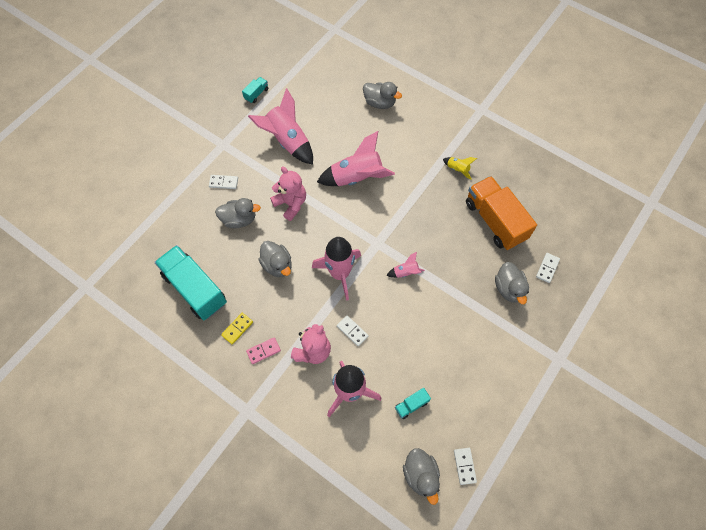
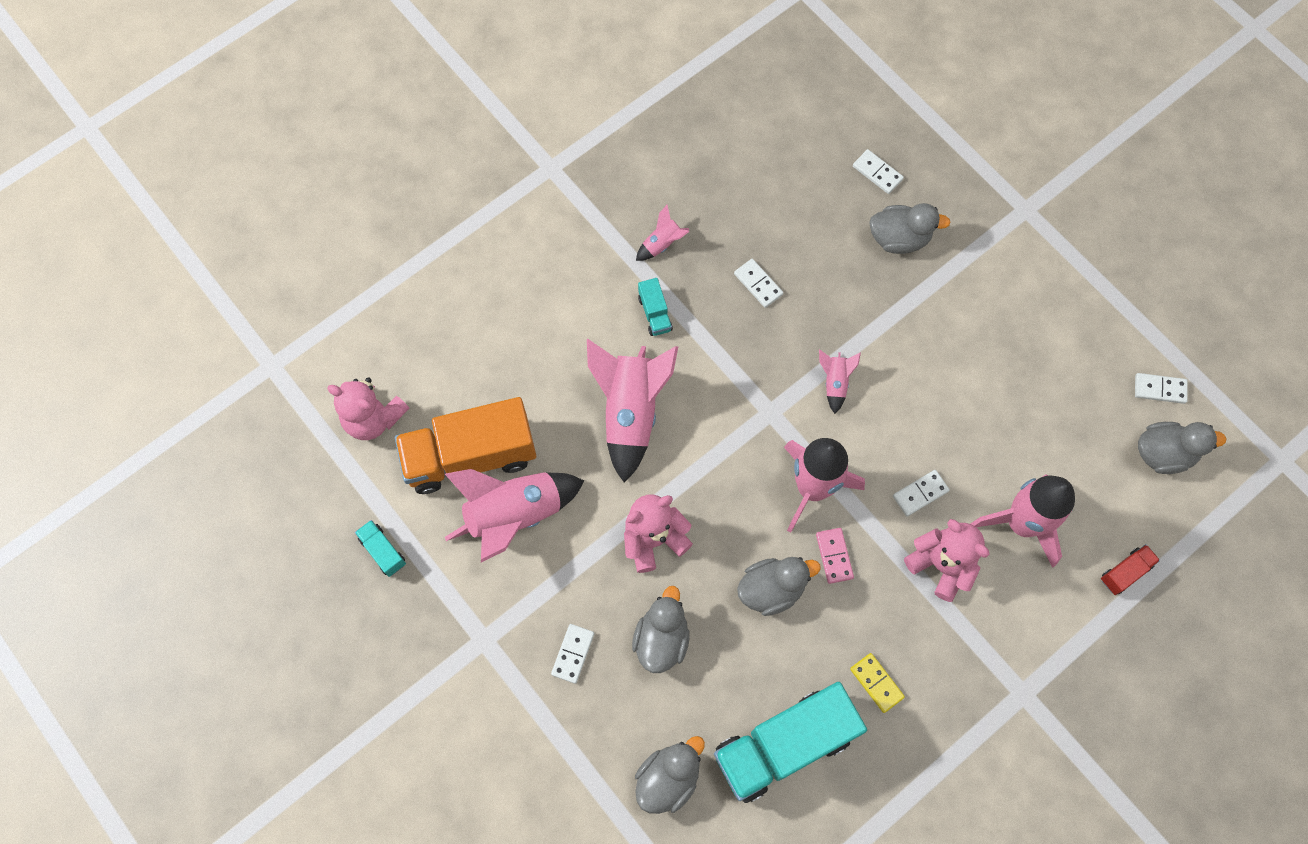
camera: 75 degrees left, 5 degrees up
(263, 351) = (925, 646): pink domino -> pink domino (834, 556)
(320, 73) = (373, 418): none -> pink teddy bear
(335, 461) = (1125, 572): none -> red truck
(380, 103) = (481, 330): grey duck -> grey duck (668, 778)
(411, 405) = (1058, 437): turquoise truck -> turquoise truck (655, 313)
(451, 221) = (758, 284): none -> white domino
(457, 169) = (662, 244): yellow rocket -> pink rocket
(495, 221) = (775, 219): orange truck -> orange truck (470, 456)

